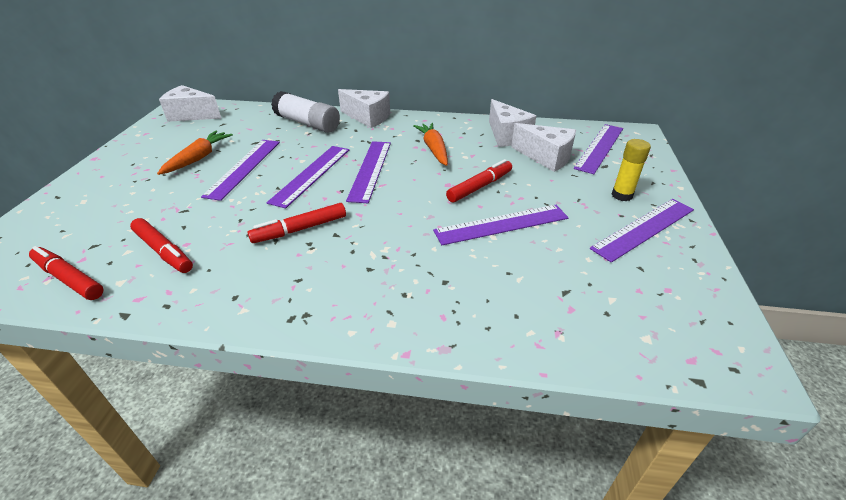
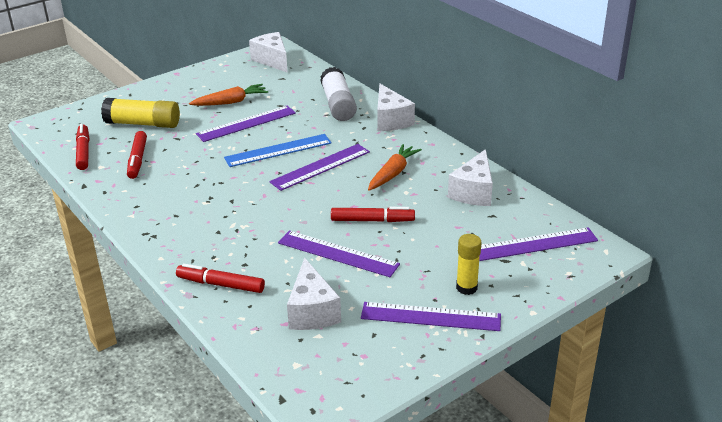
camera: 45 degrees right, 5 degrees down
(118, 215) = (143, 124): none -> yellow glue stick
(300, 229) = (217, 186): red marker -> red marker (221, 284)
(311, 174) = (278, 150): purple ruler -> blue ruler
(546, 157) = (468, 227): white cheese -> white cheese (312, 311)

